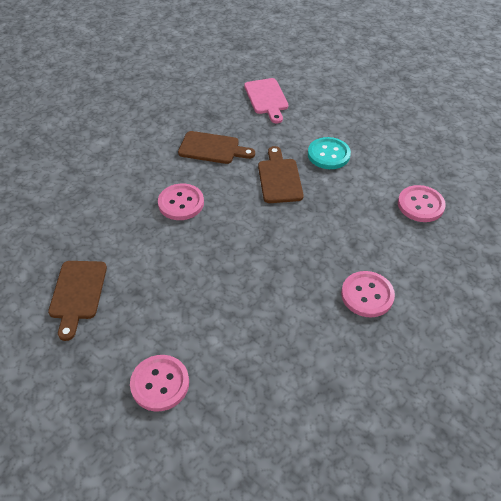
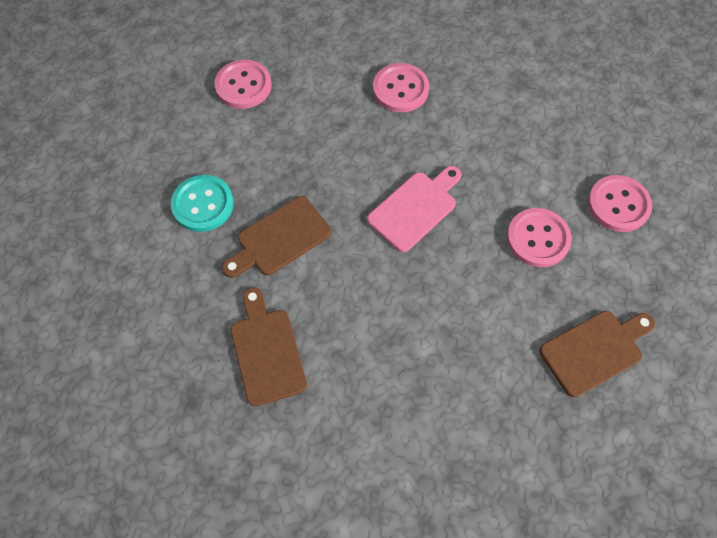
camera: 120 degrees left, 15 degrees up
(181, 203) = (392, 327): pink button -> pink button (538, 238)
(267, 98) = (109, 340): pink cutting board -> pink cutting board (415, 208)

